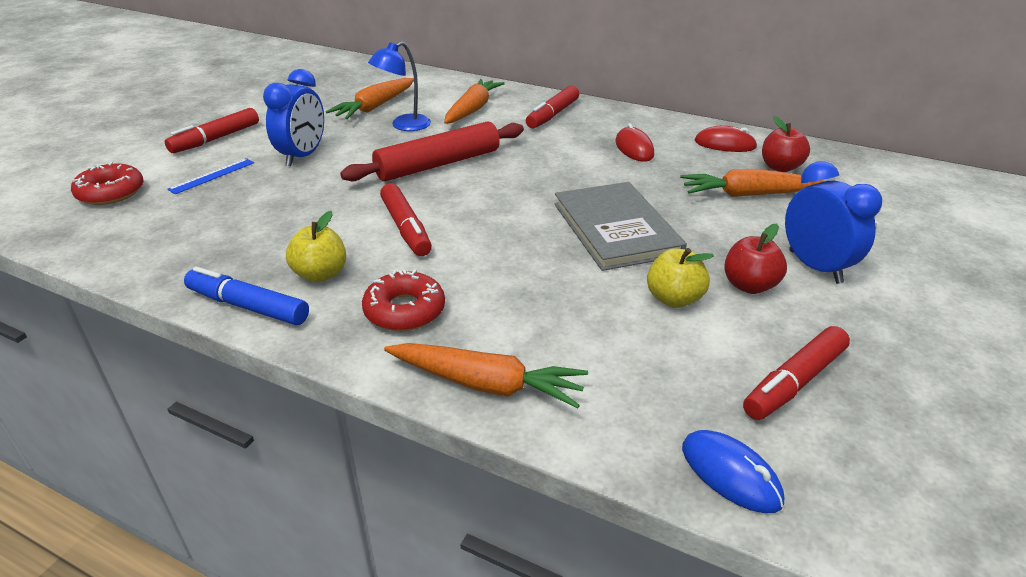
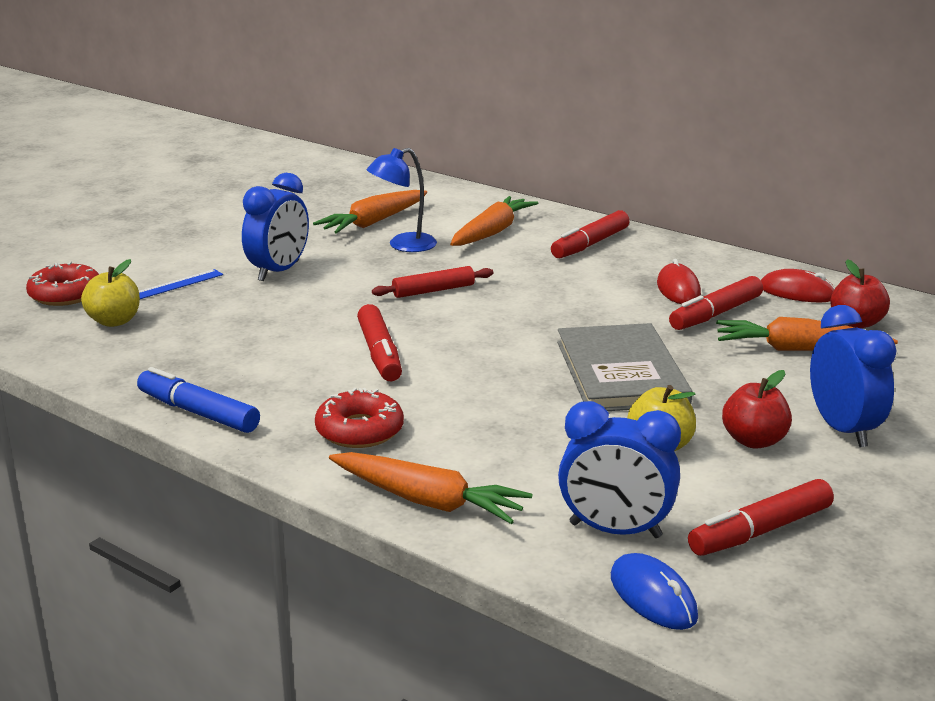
camera: 10 degrees right, 10 degrees down
(216, 139) = (183, 246): red marker -> red marker (715, 314)
(320, 274) = (278, 390): yellow apple -> yellow apple (114, 321)
(438, 164) = (433, 290): red rolling pin -> red rolling pin, size x0.54
(668, 398) = (615, 530): none -> blue clock

